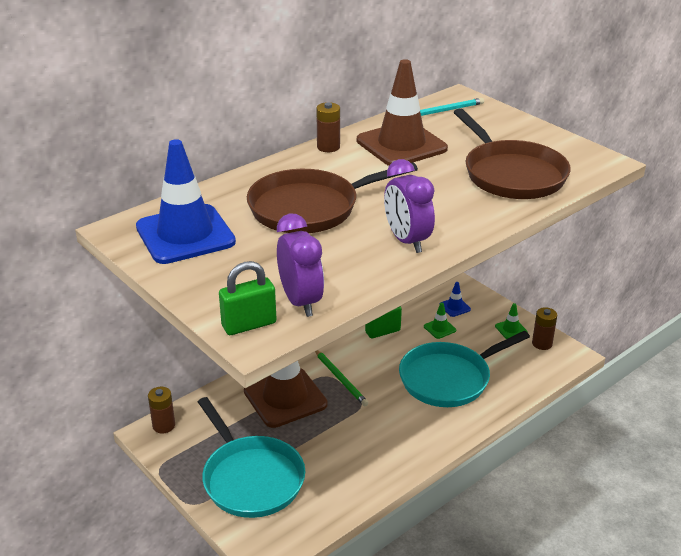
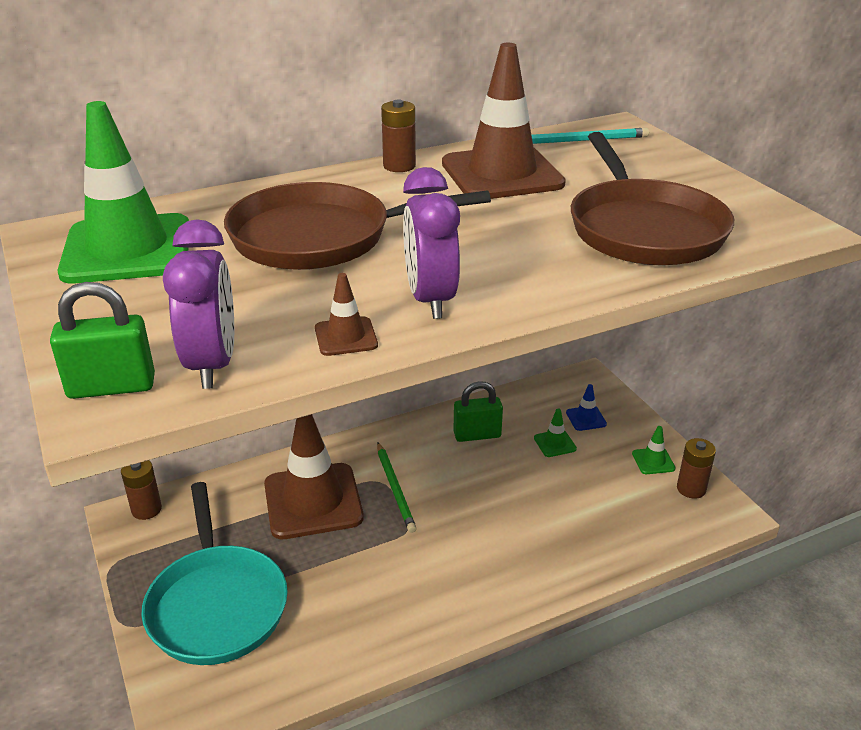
camera: 15 degrees right, 0 degrees up
(185, 235) = (127, 249): blue traffic cone -> green traffic cone
(370, 272) = (346, 337): none -> brown traffic cone
(449, 378) = (541, 515): turquoise pan -> none

